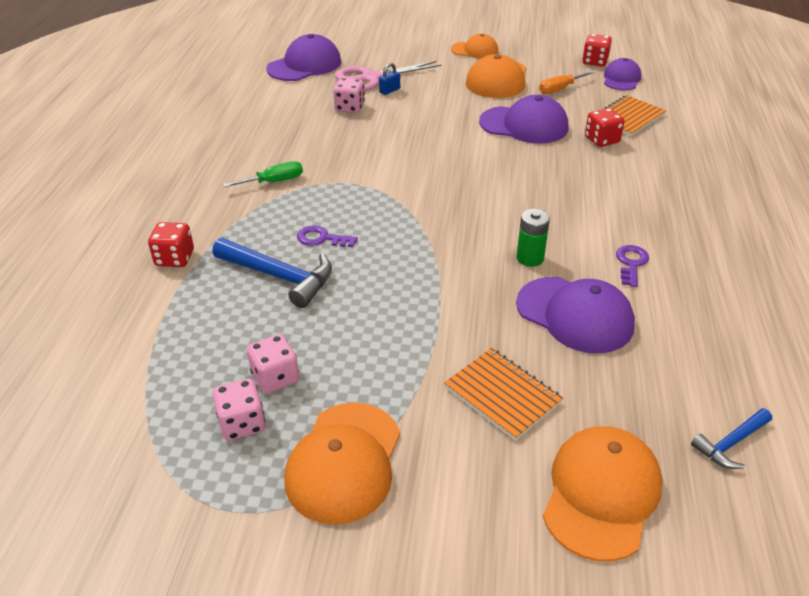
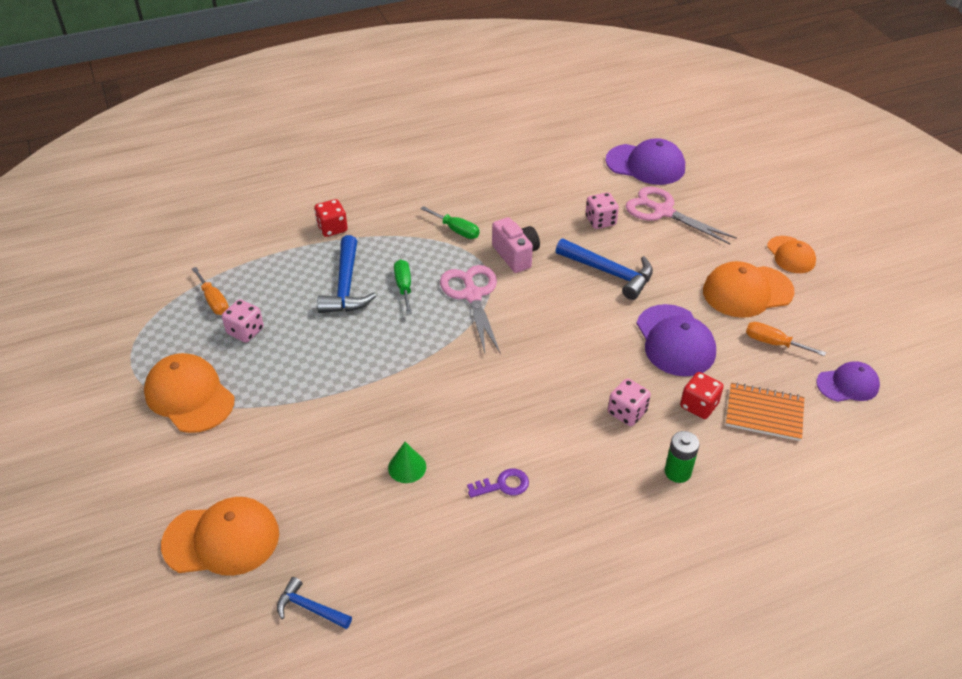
camera: 60 degrees right, 5 degrees up
(193, 392) = (214, 301): none -> orange screwdriver
(242, 423) = (198, 335): pink dice -> pink dice (627, 412)
(321, 238) = (404, 287): purple key -> green screwdriver
(344, 462) = (189, 396): orange cap -> orange cap turned 60 degrees clockwise
(346, 162) = (516, 255): none -> pink camera
(375, 202) = (472, 295): none -> pink scissors
(389, 91) = (653, 232): blue padlock -> none
(418, 125) = (610, 273): none -> blue hammer
(502, 395) = (291, 453): orange notebook -> none
(530, 258) = (463, 415): green battery -> green battery (677, 472)
(575, 315) = (407, 467): purple cap -> green cone
(595, 62) = (865, 351): red dice -> none

